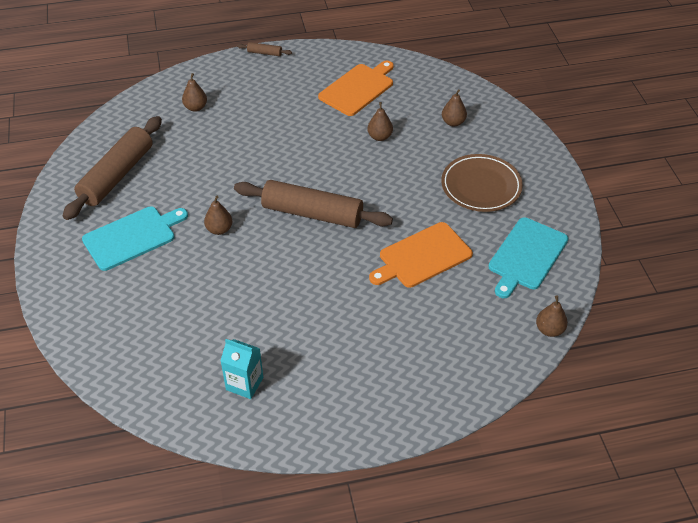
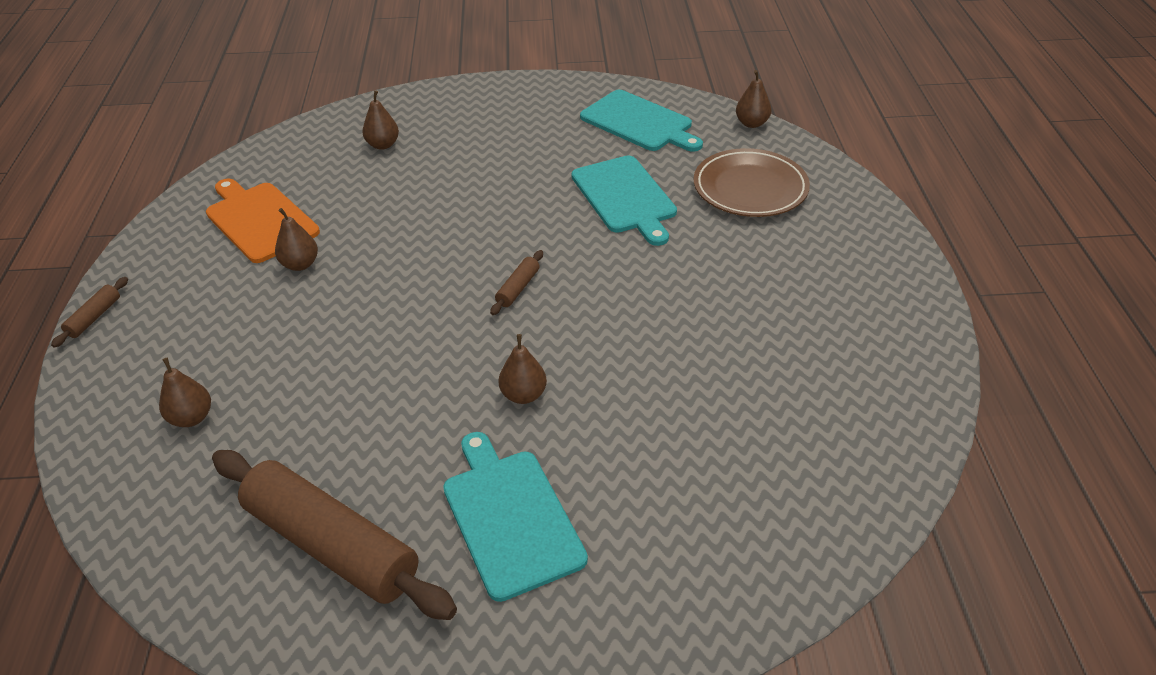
camera: 80 degrees left, 5 degrees down
(244, 383) = (839, 378): turquoise carton -> none
(312, 213) = (518, 288): brown rolling pin -> brown rolling pin, size x0.41
(379, 137) = (381, 210): brown pear -> brown pear (300, 264)
(422, 256) = (625, 197): orange cutting board -> turquoise cutting board
(481, 186) = (513, 138): brown plate -> brown plate (750, 188)

